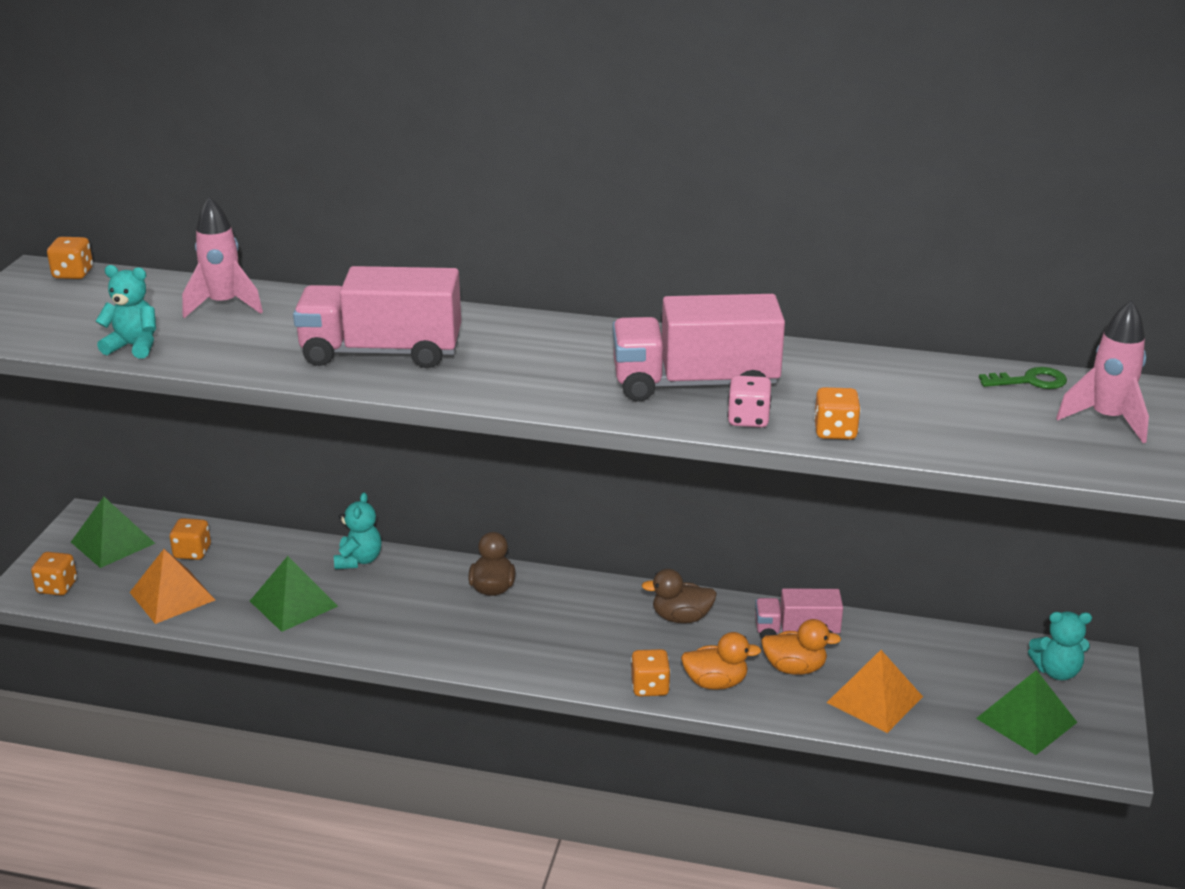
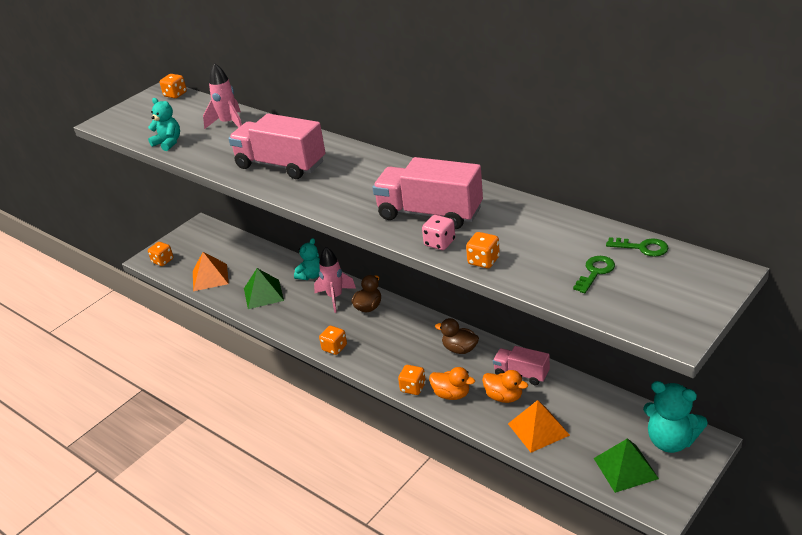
camera: 30 degrees right, 5 degrees up
(112, 542) = (201, 241): green pyramid -> none
(192, 552) = (234, 254): orange dice -> orange dice (334, 348)
(999, 420) = (595, 272): none -> green key
(1056, 671) = (670, 441): turquoise teddy bear -> turquoise teddy bear, size x1.53
(1107, 420) = (669, 286): pink rocket -> pink rocket (335, 297)

